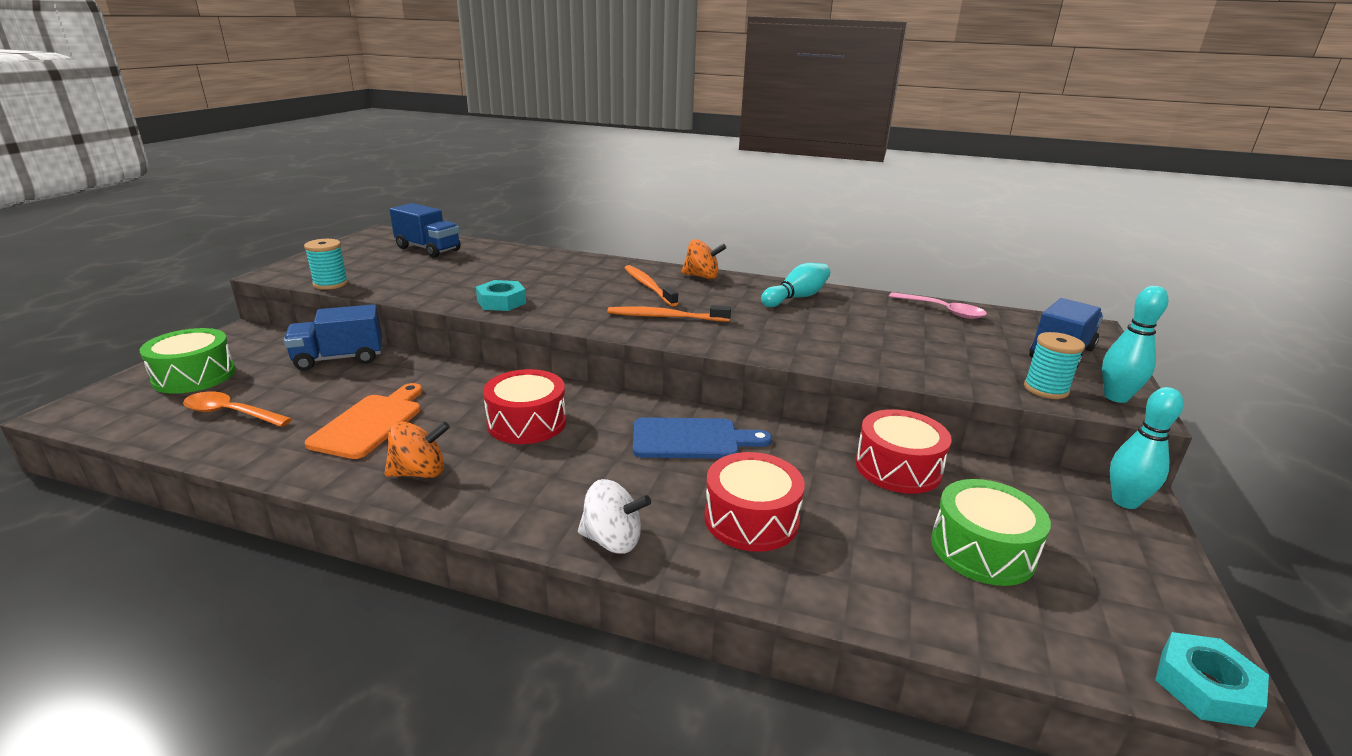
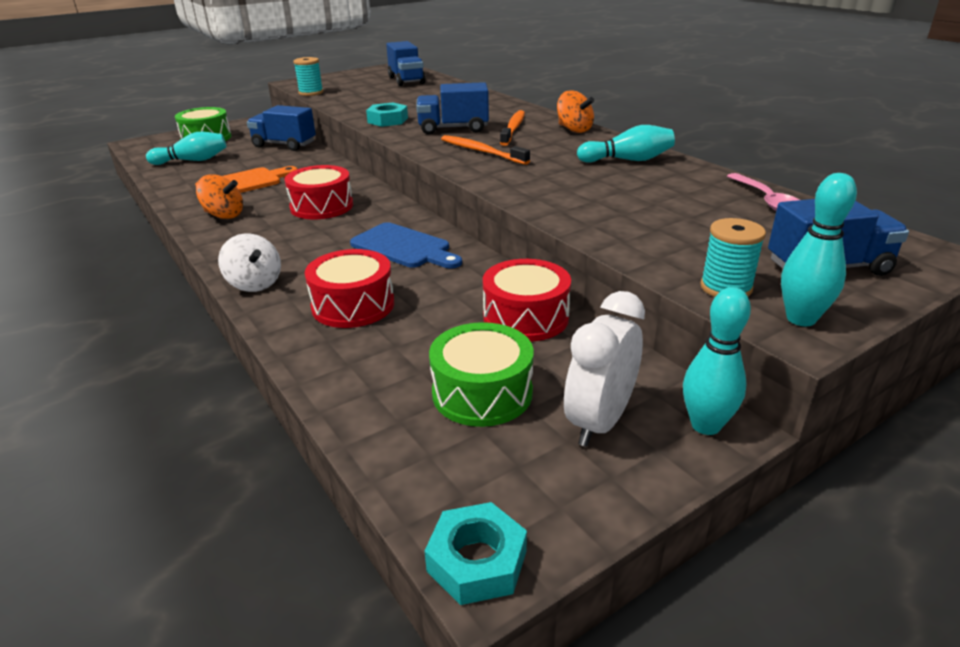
camera: 40 degrees right, 5 degrees up
(230, 413) = (192, 161): orange spoon -> turquoise bowling pin
(591, 298) = (453, 129): none -> blue truck
(1078, 532) = (599, 422): none -> white clock

